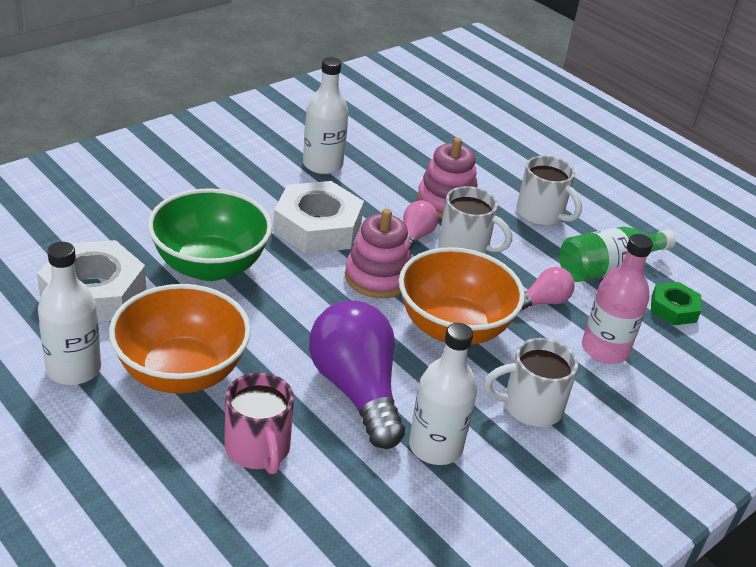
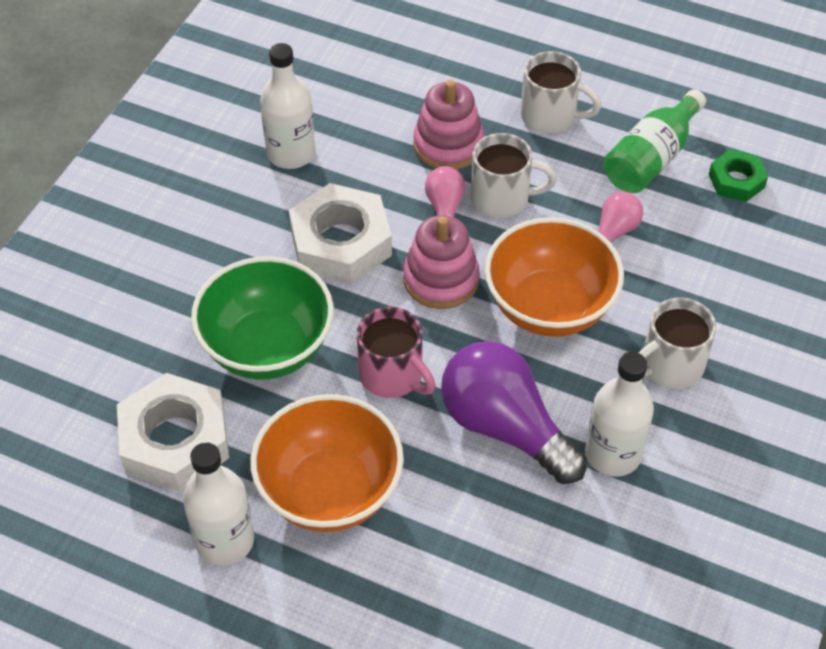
camera: 20 degrees left, 15 degrees up
(258, 449) = (459, 539): pink mug -> pink mug (393, 375)
(604, 349) = (700, 263): pink bottle -> none

